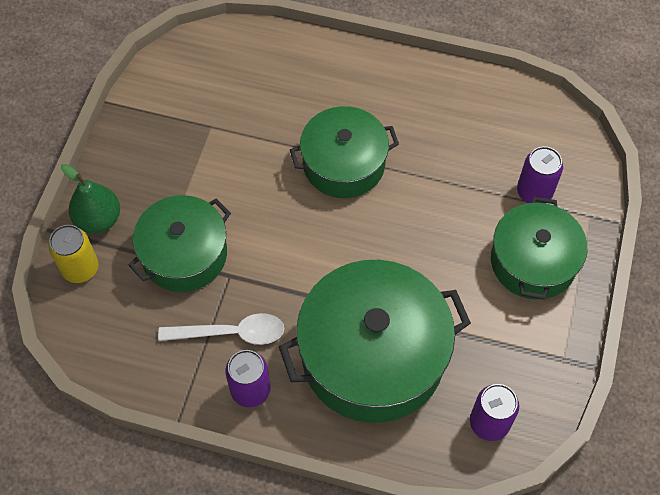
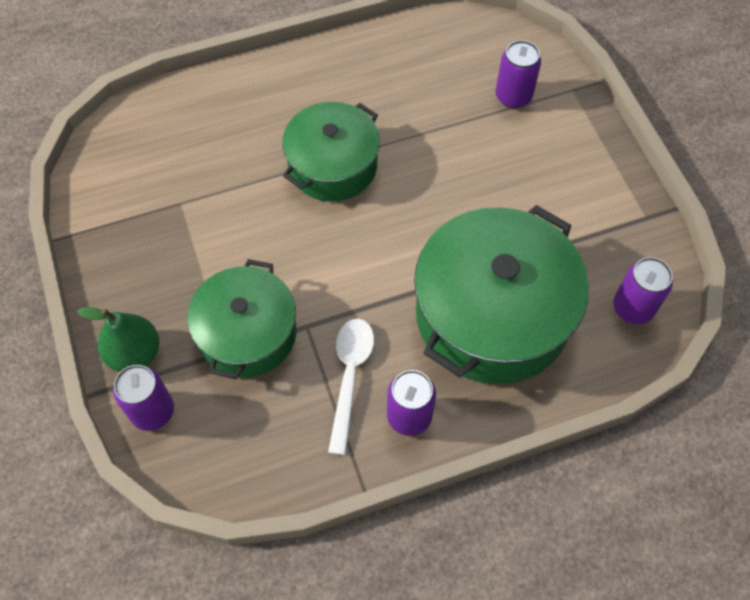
camera: 35 degrees left, 0 degrees up
(80, 268) = (152, 411): yellow can -> purple can
(231, 333) = (350, 377): white spoon -> white spoon turned 45 degrees counterclockwise
(533, 261) = (558, 153): green pot -> none

